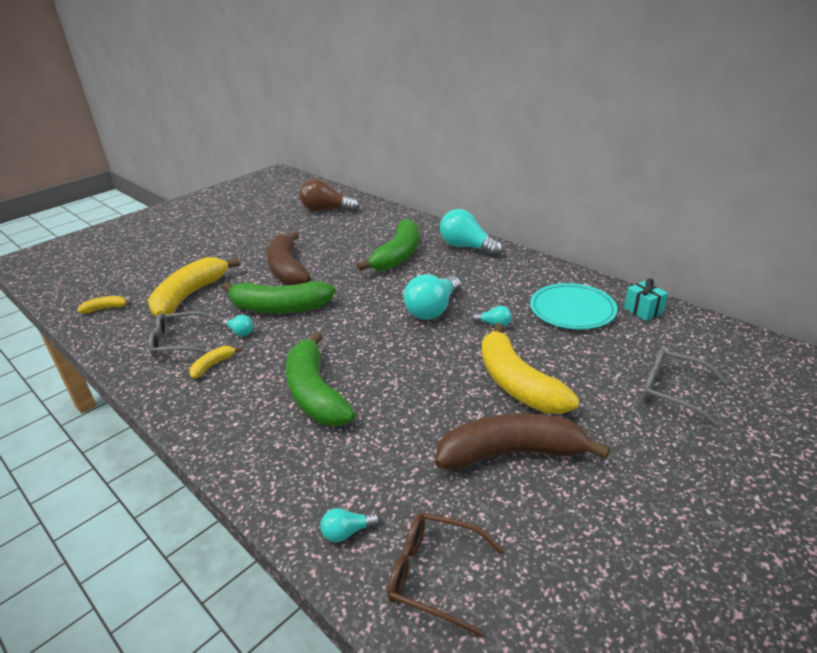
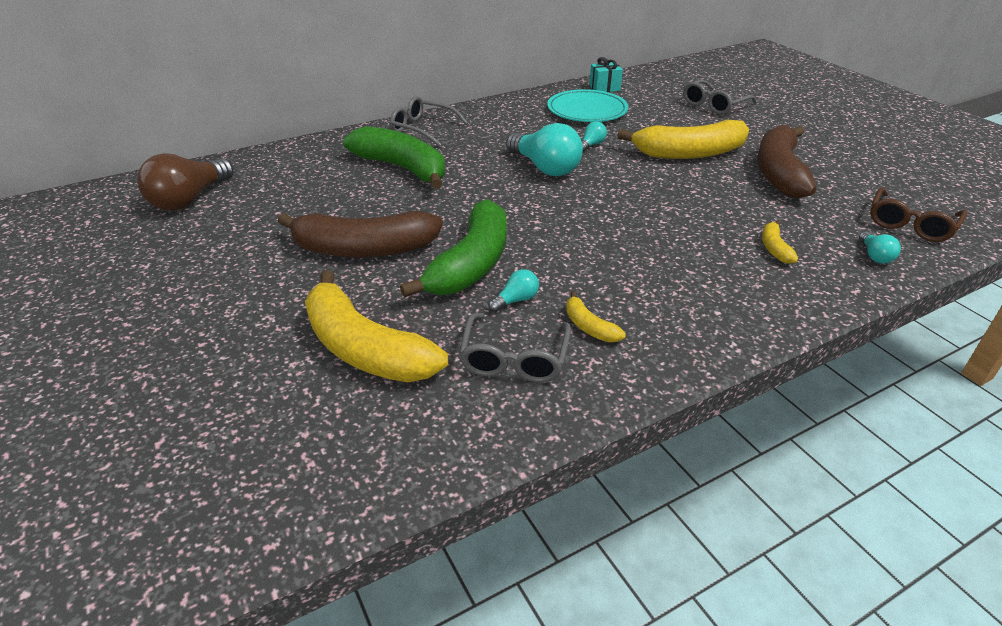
camera: 75 degrees left, 5 degrees up
(105, 308) = (329, 463): yellow banana -> yellow banana (774, 248)
(315, 393) = (674, 253): green banana -> none
(467, 247) = (422, 129): turquoise light bulb -> grey glasses

